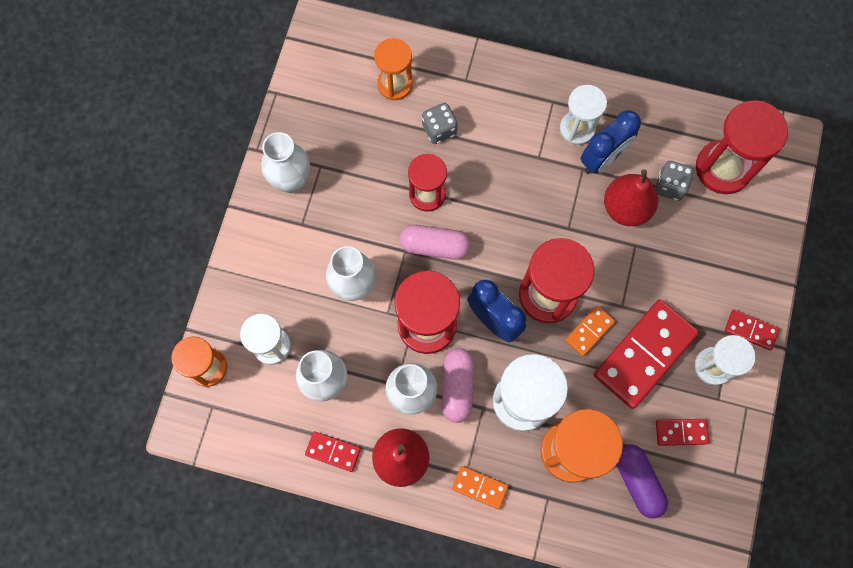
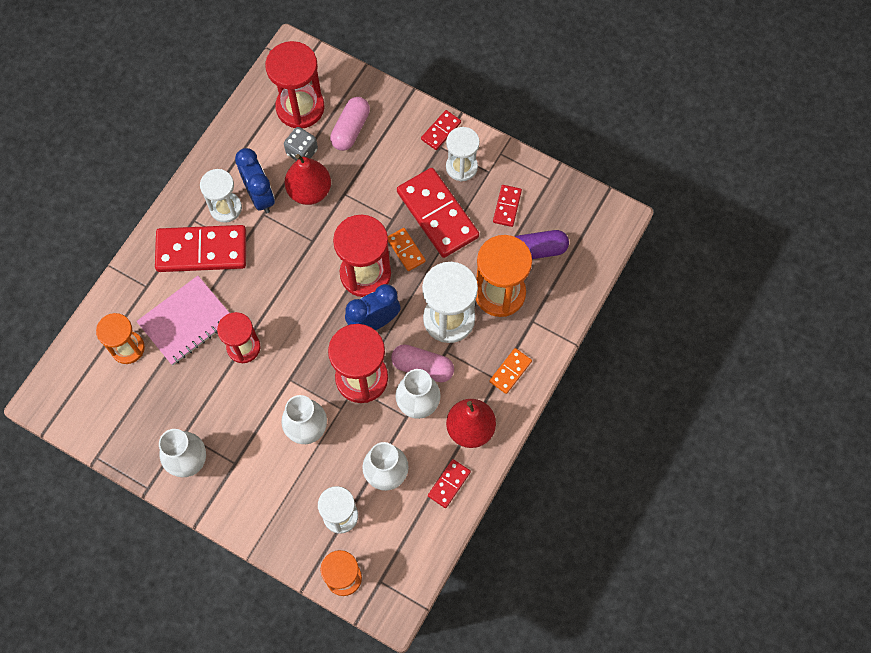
camera: 75 degrees left, 5 degrees down
(435, 246) = (293, 353): pink capsule -> pink capsule (351, 129)
(439, 130) = (186, 321): grey dice -> pink notebook
(521, 120) = (202, 251): none -> red domino

